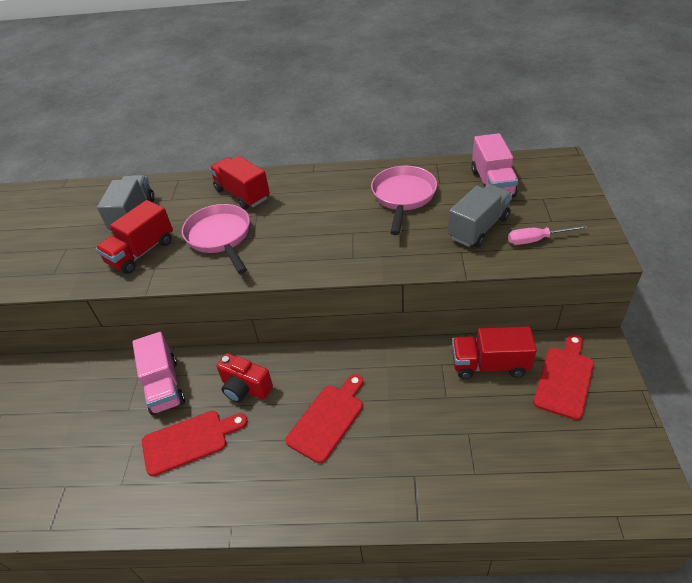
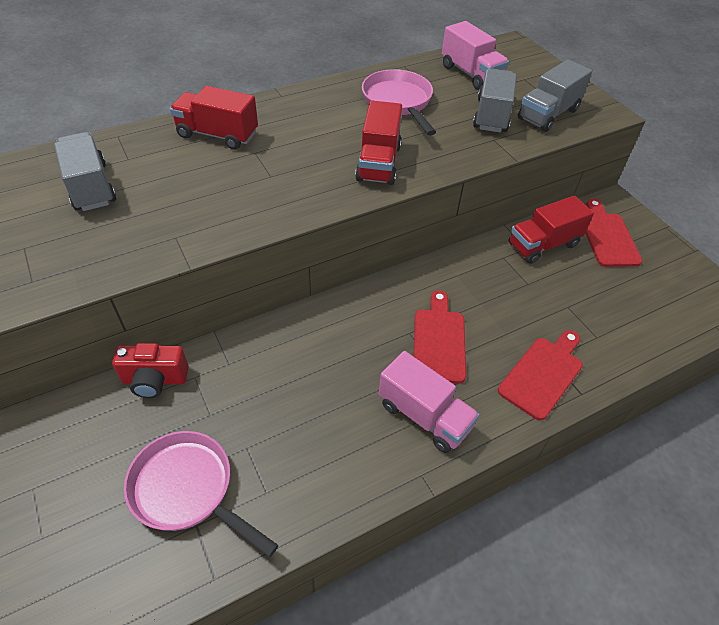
camera: 35 degrees left, 5 degrees up
(141, 252) = (141, 225): red truck -> red truck (378, 163)
(164, 386) = (236, 374): pink truck -> pink truck (424, 416)
(189, 441) = (312, 417): red cutting board -> red cutting board (543, 374)
(220, 237) = (231, 184): pink pan -> pink pan (188, 490)
(245, 388) = (332, 343): red camera -> red camera (155, 380)
(536, 240) = (548, 114): pink screwdriver -> grey truck

